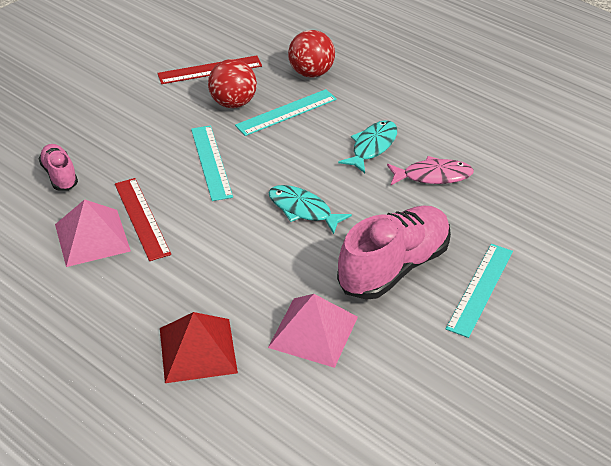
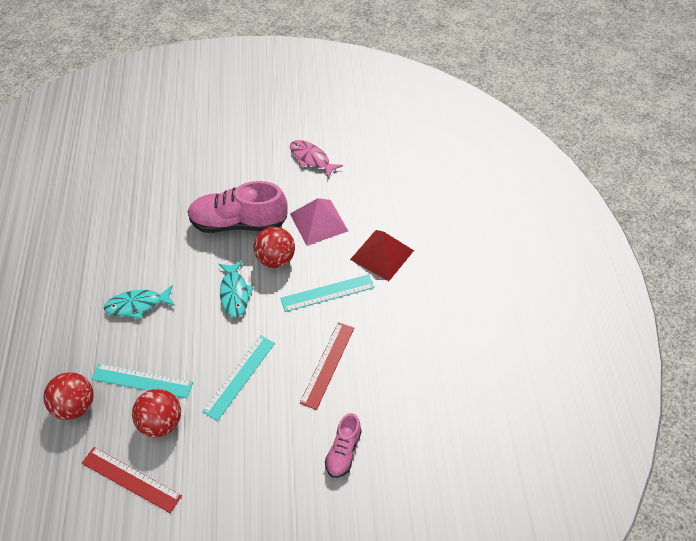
camera: 135 degrees left, 10 degrees up
(92, 237) = (370, 374): pink pyramid -> none
(306, 263) = (275, 259): none -> red ball
(433, 176) = (139, 257): pink fish -> pink fish (311, 159)
(480, 289) = (218, 183): turquoise ruler -> turquoise ruler (327, 293)

